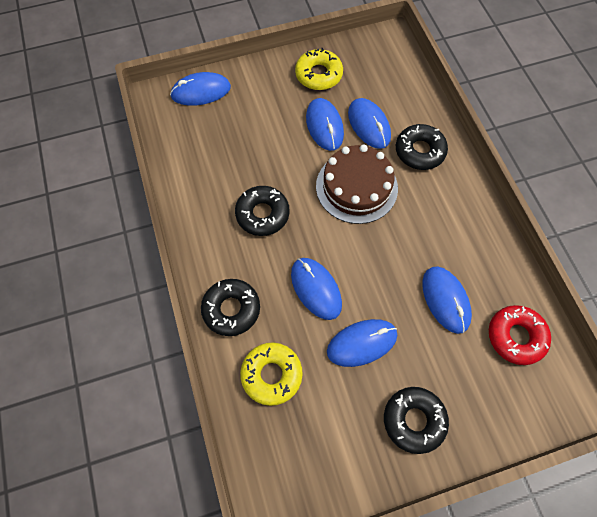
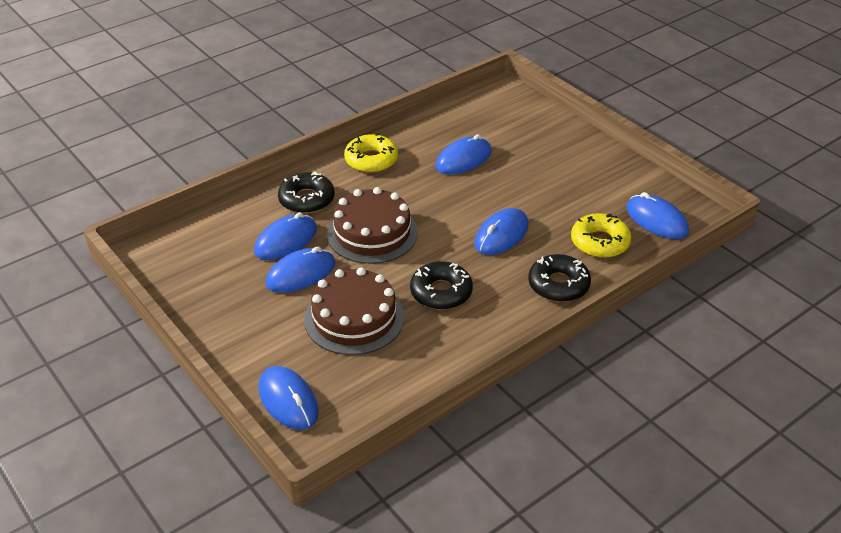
camera: 110 degrees left, 25 degrees down
(260, 147) = (354, 318): none -> brown cake
(318, 75) = (222, 297): yellow donut -> yellow donut (371, 160)
(362, 343) = (534, 197): blue mouse -> blue mouse (656, 220)
(414, 420) = (577, 159): black donut -> none
(516, 336) = (473, 121): red donut -> none

